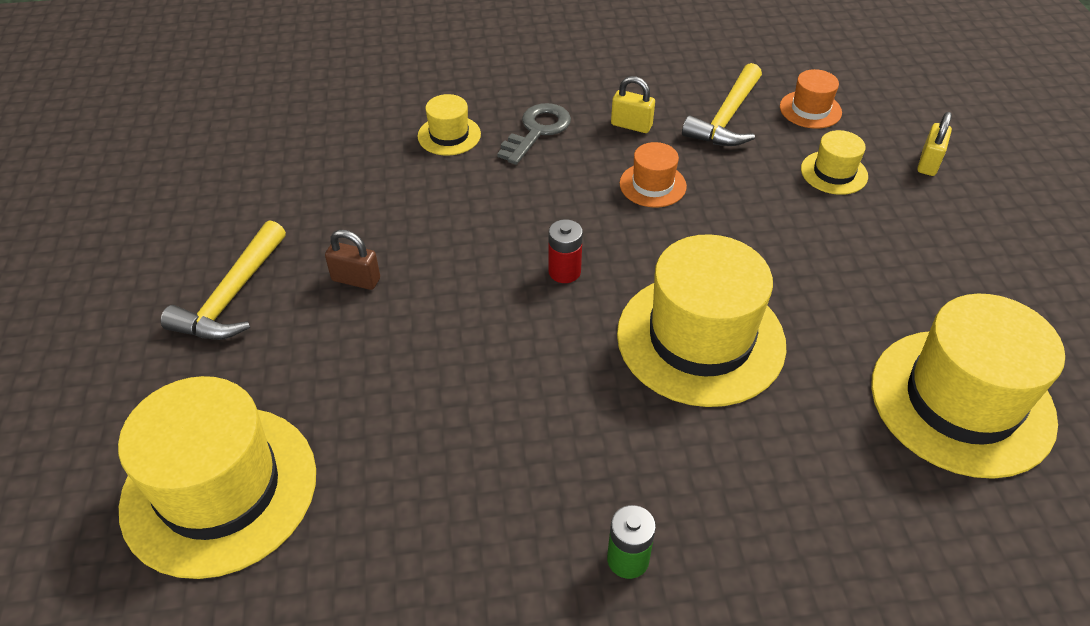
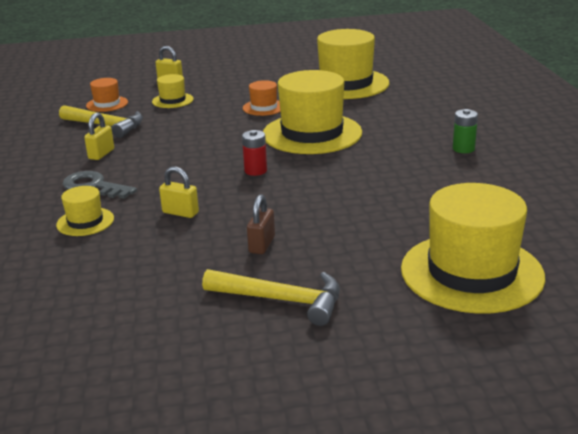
camera: 90 degrees left, 20 degrees down
(454, 206) = (180, 212): none -> yellow padlock
(652, 185) = (172, 146): orange hat -> orange hat (264, 107)

